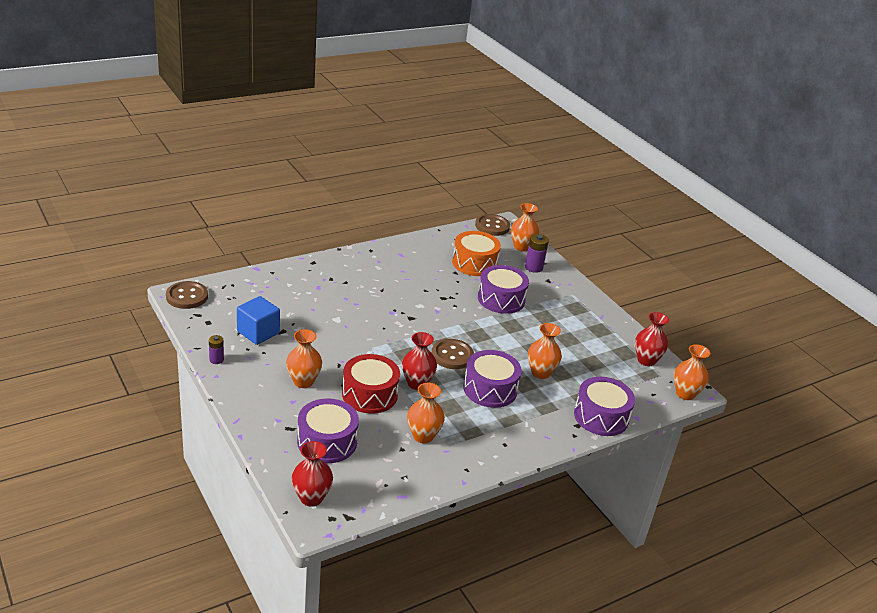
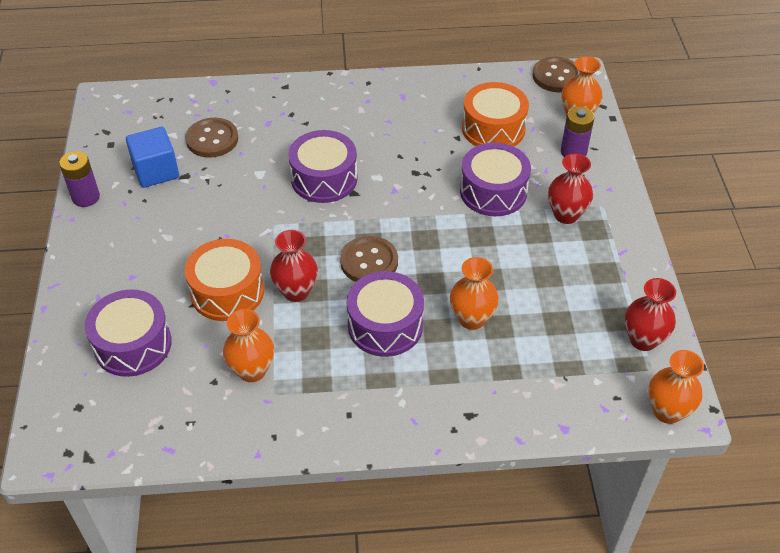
camera: 30 degrees right, 15 degrees up
(187, 296) = (110, 104): brown button -> brown button (212, 139)
(216, 360) = (86, 197): purple battery -> purple battery, size x1.57
(303, 381) = (162, 252): orange vase -> none
(311, 498) = (64, 417): red vase -> red vase (566, 215)
(369, 394) = (227, 292): red drum -> orange drum
(601, 417) = (512, 412): purple drum -> purple drum (324, 179)

